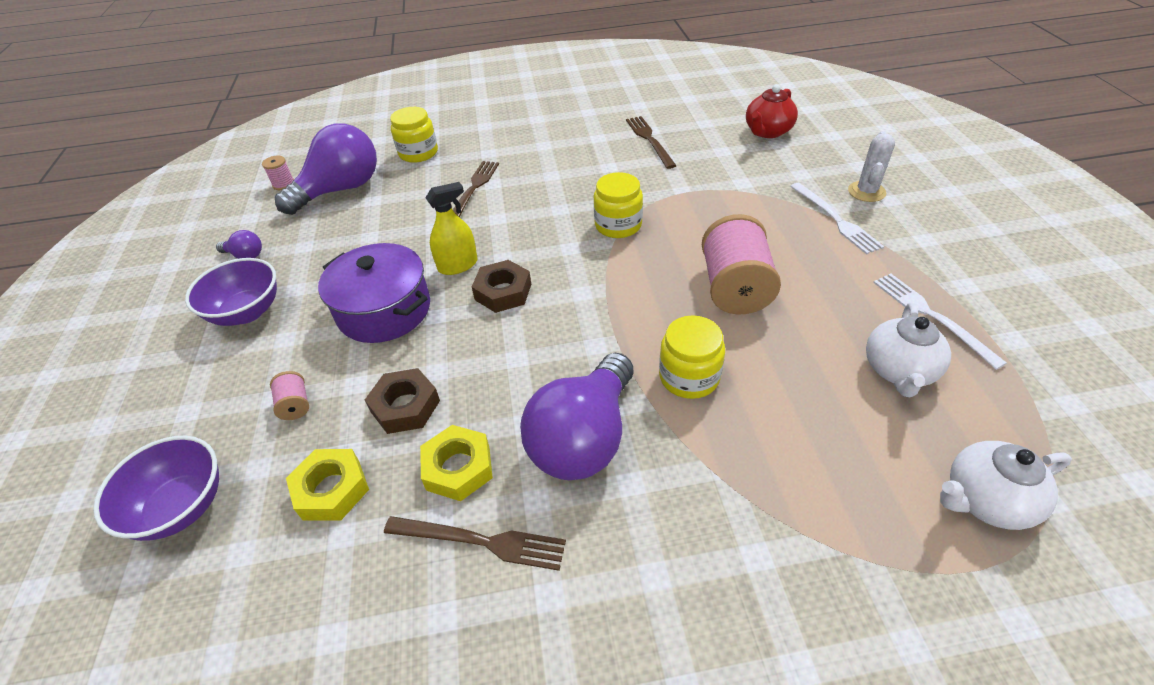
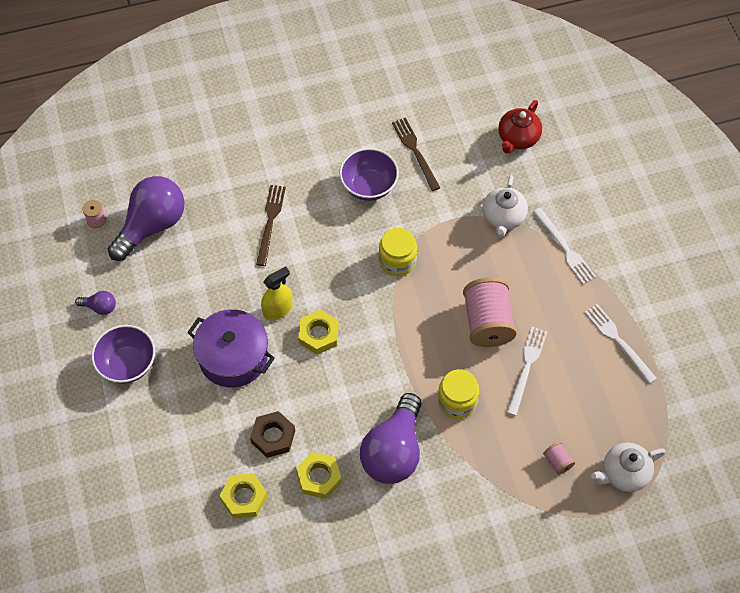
camera: 10 degrees left, 15 degrees up
(181, 507) = (154, 516): purple bowl -> purple bowl (369, 186)
(295, 405) = (197, 441): pink spool -> pink spool (557, 462)
(418, 153) = (208, 174): yellow jar -> none
(481, 541) = (343, 521): brown fork -> none
(503, 292) = (318, 335): brown nut -> yellow nut
(795, 341) = (526, 367): none -> white fork
(866, 192) = (592, 215): white cactus -> none
(899, 371) = (590, 388): white teapot -> white teapot (503, 218)

